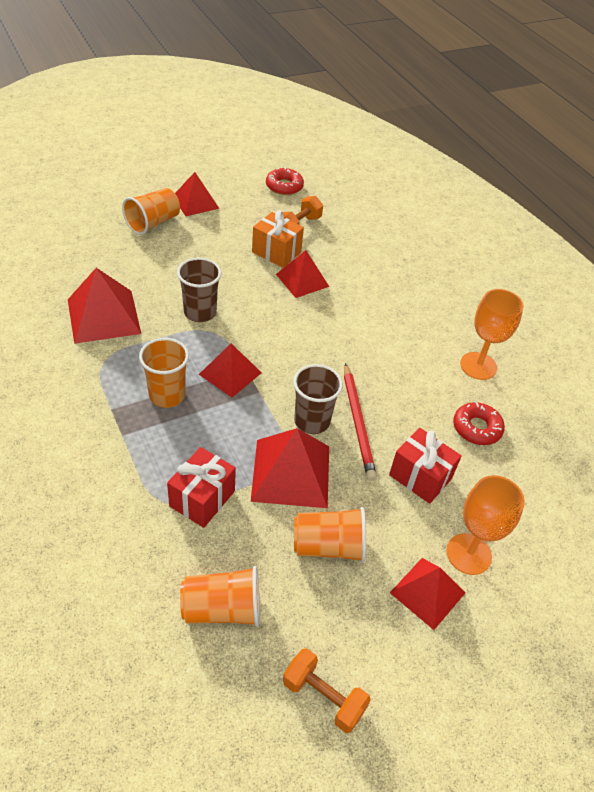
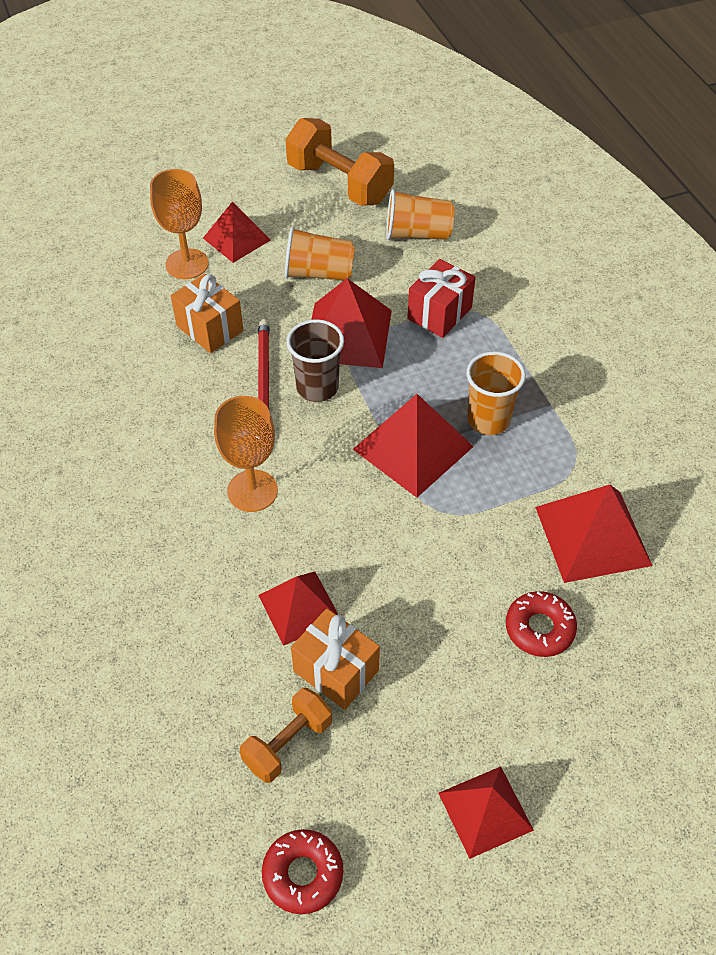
camera: 170 degrees left, 5 degrees up
(153, 223) = (557, 744): orange cup -> none
(200, 312) = (457, 543): brown cup -> none
(230, 373) = (413, 448): red pyramid -> red pyramid, size x1.51
(323, 697) = (339, 183): orange dumbbell -> orange dumbbell, size x1.70
(420, 477) = (210, 328): red gift -> orange gift
(476, 428) = (123, 377): red donut -> red donut (539, 628)
(478, 366) = (82, 457): orange goblet -> orange goblet (252, 491)

